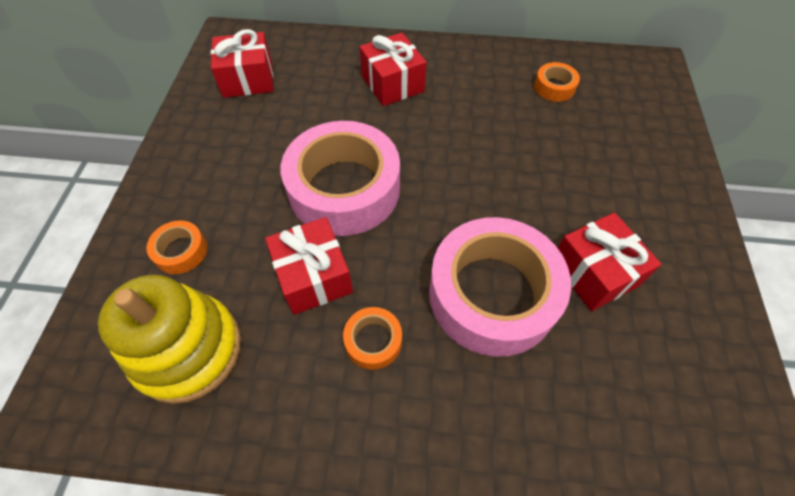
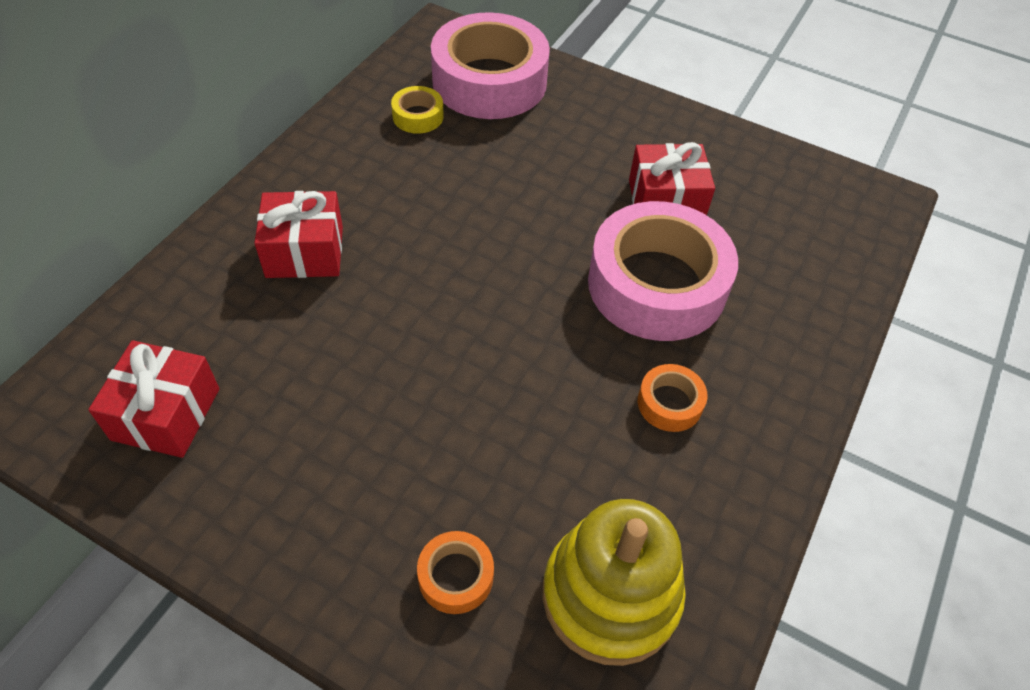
camera: 70 degrees left, 5 degrees down
(313, 276) = (565, 433): red gift -> none
(344, 189) = (452, 362): pink tape -> pink tape (489, 81)
(554, 87) = (418, 116): orange tape -> yellow tape

